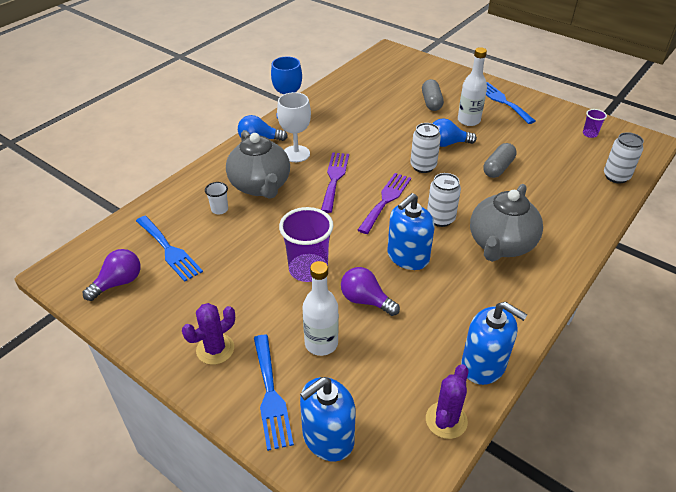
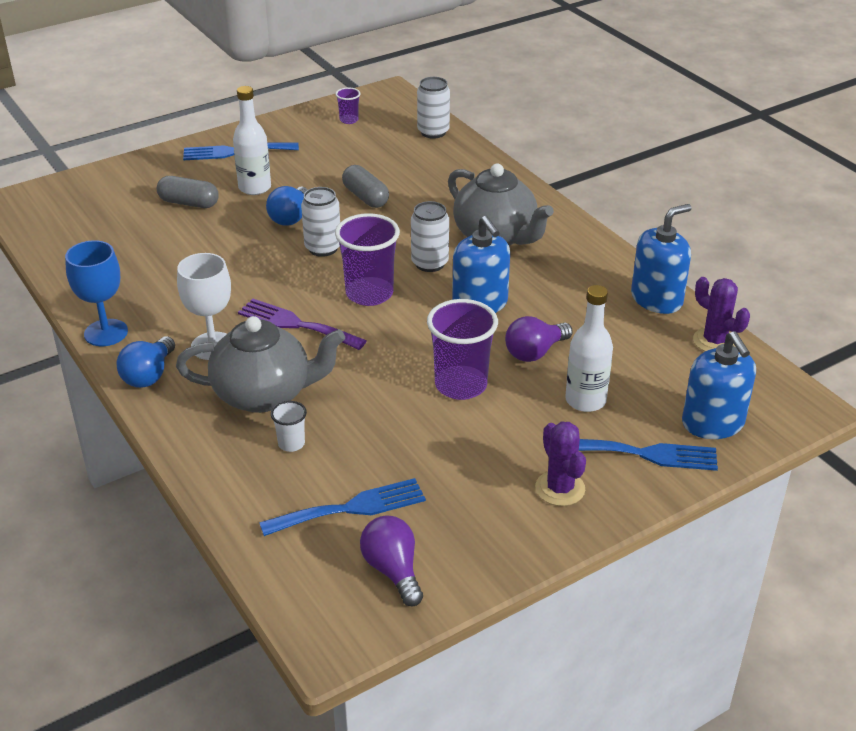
camera: 70 degrees left, 5 degrees down
(386, 200) = (369, 294): purple fork -> purple cup

